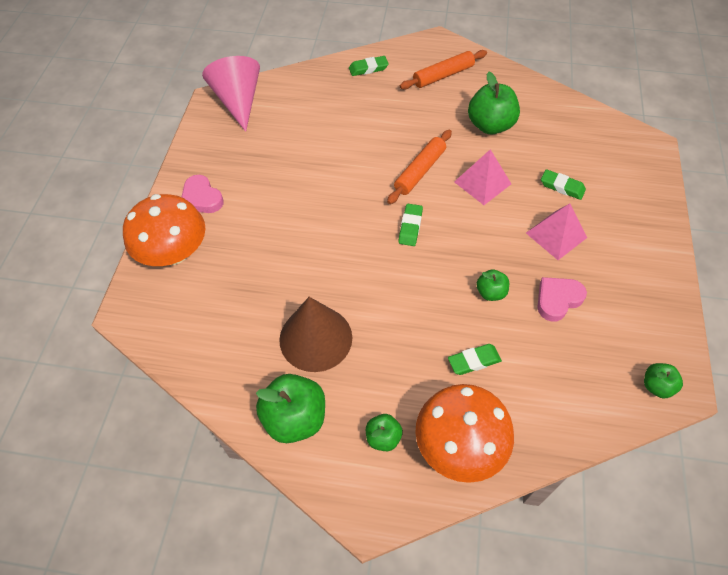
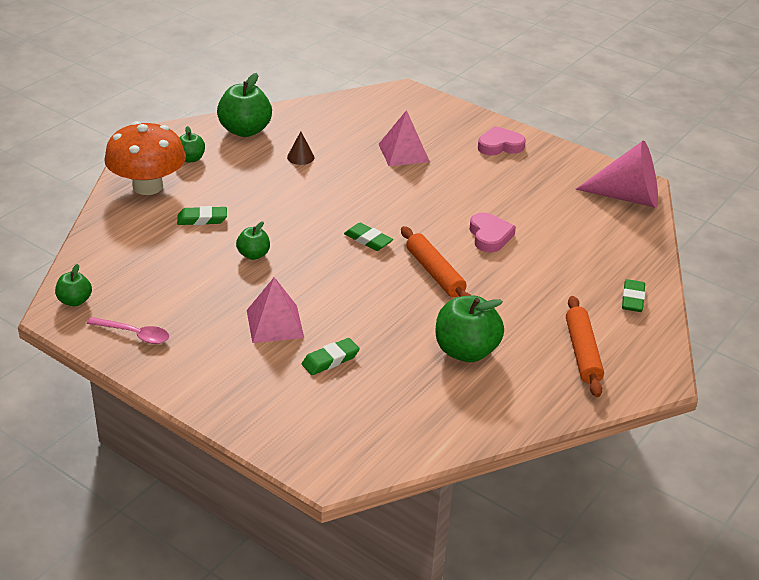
camera: 115 degrees right, 20 degrees down
(174, 252) = (447, 120): orange mushroom -> none
(315, 338) = (300, 157): brown cone -> brown cone, size x0.42
(474, 361) = (202, 219): green eraser -> green eraser turned 75 degrees clockwise
(482, 183) = (384, 307): pink pyramid -> pink pyramid (403, 153)
(557, 300) = (207, 289): pink heart -> pink heart (489, 236)
(648, 315) = (135, 334): none -> pink spoon

